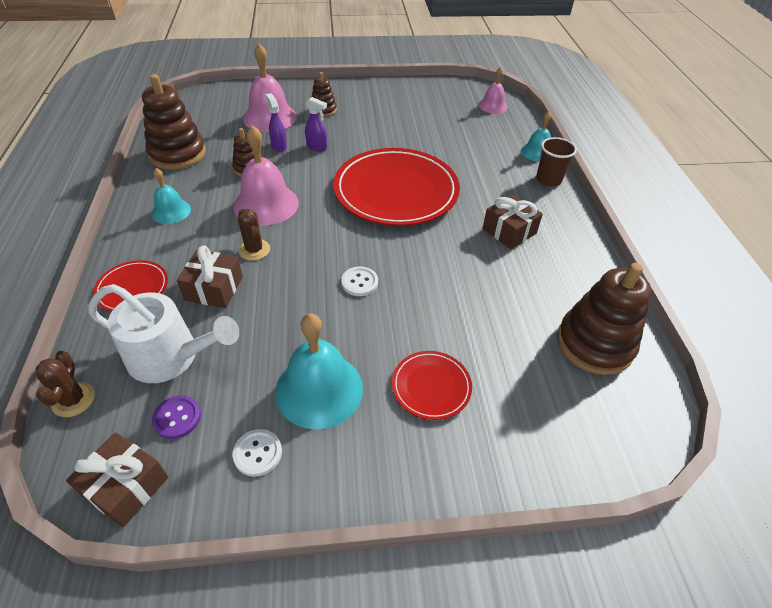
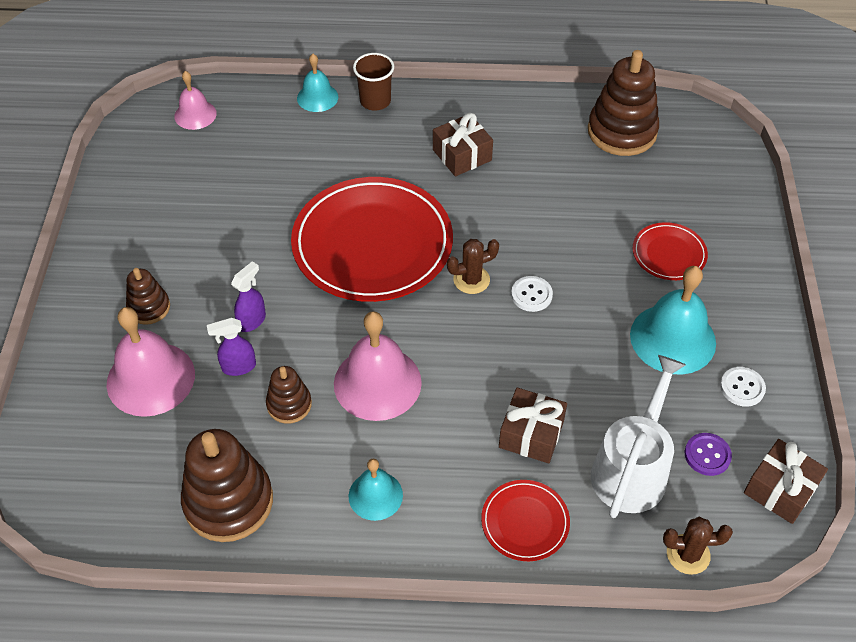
camera: 80 degrees left, 5 degrees up
(254, 250) = (467, 394): brown cactus -> brown cactus (471, 280)

